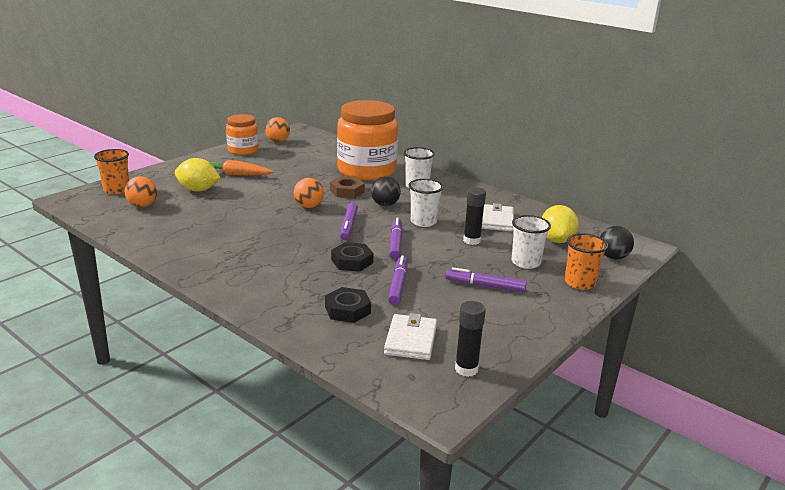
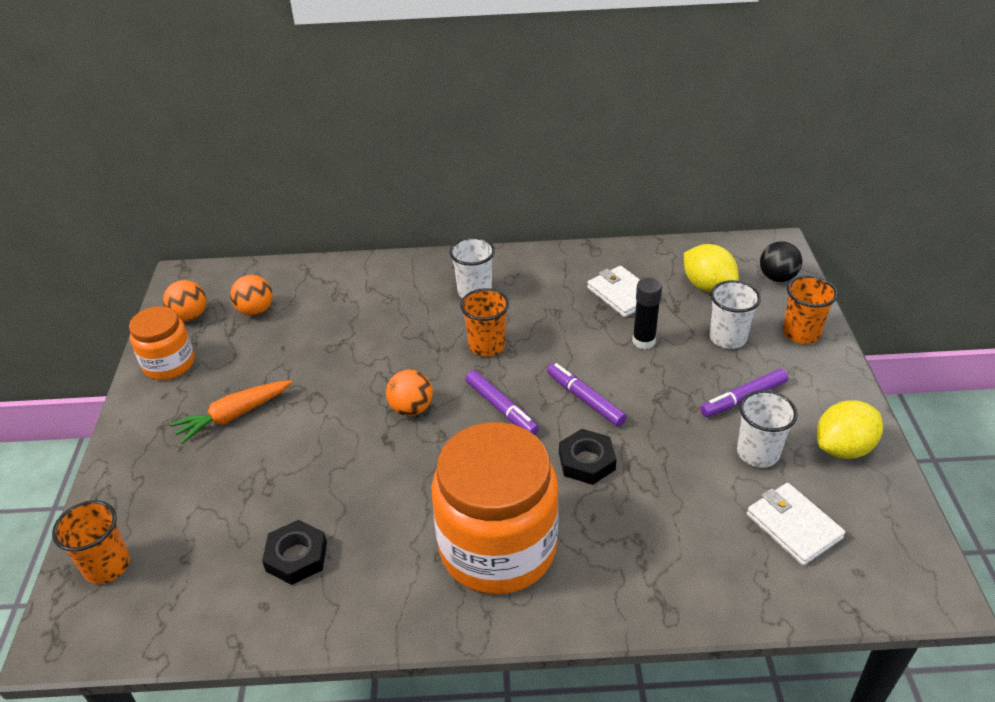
camera: 40 degrees left, 15 degrees up
(142, 205) = (198, 565): orange ball -> orange ball (255, 311)
(198, 190) = (228, 480): yellow lemon -> yellow lemon (843, 448)
(347, 191) = (414, 352): brown nut -> none
(347, 310) = (687, 535): black nut -> black nut (296, 557)
(366, 170) = (383, 301): orange jar -> orange jar (498, 547)
(385, 204) = (487, 345): black ball -> orange cup
(398, 285) = (676, 460): purple marker -> none
(423, 222) = (562, 345): white cup -> white cup (758, 453)
(466, 369) = (880, 522): black glue stick -> none

